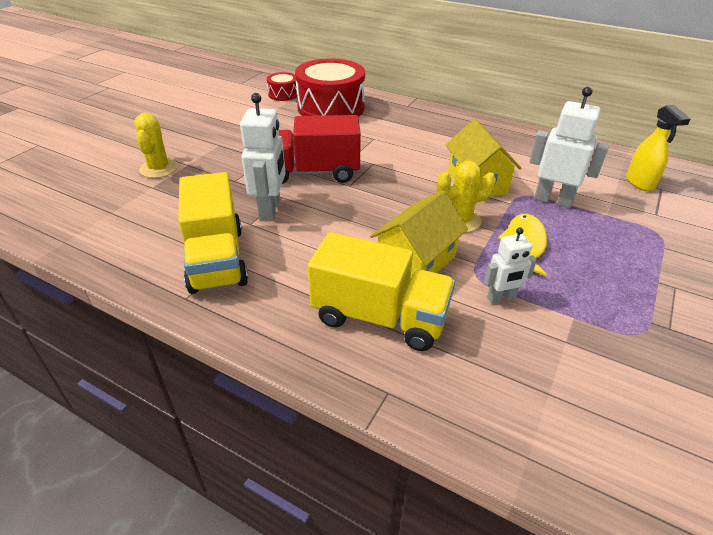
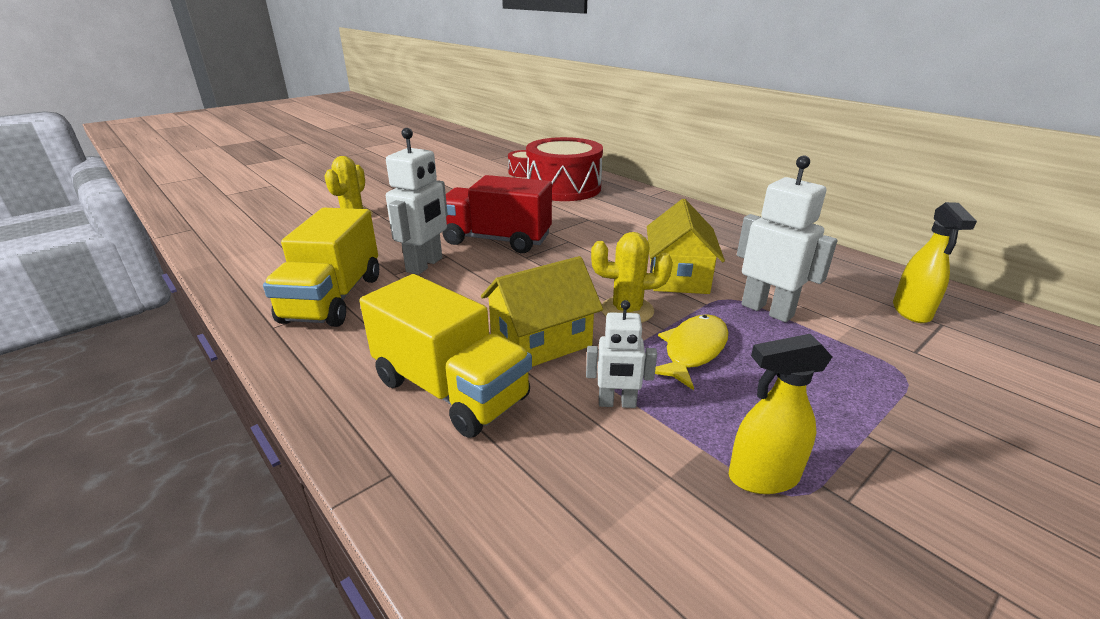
camera: 20 degrees right, 10 degrees down
(617, 326) = (762, 477): none -> yellow spray bottle

